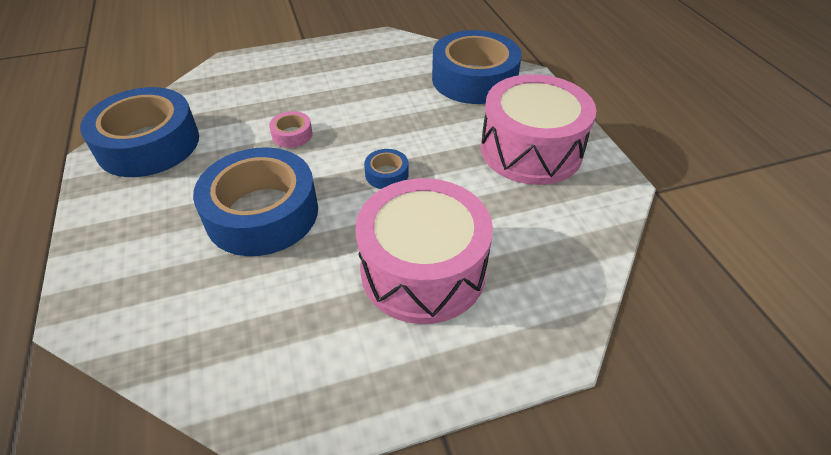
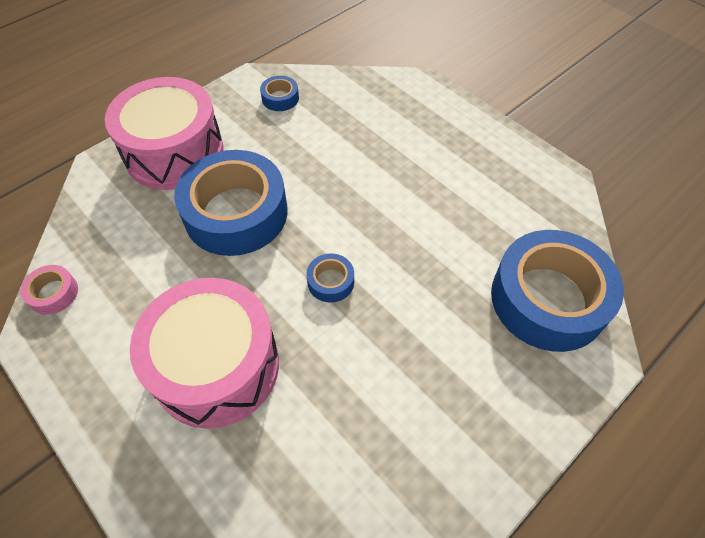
camera: 65 degrees right, 10 degrees up
(148, 144) = (280, 98): blue tape -> blue tape, size x0.42
(292, 134) = (346, 182): pink tape -> pink tape (53, 293)
(531, 150) = (447, 408): pink drum -> pink drum (174, 152)

